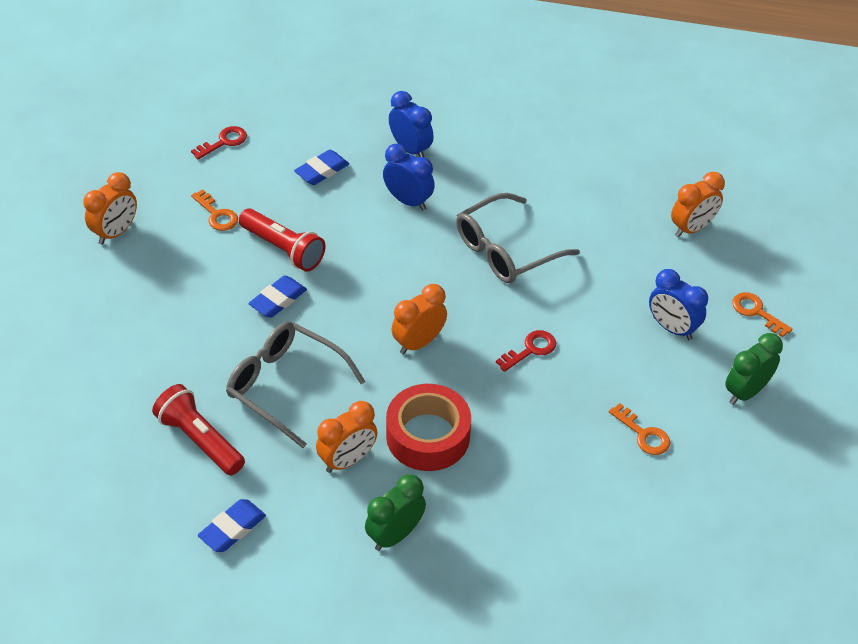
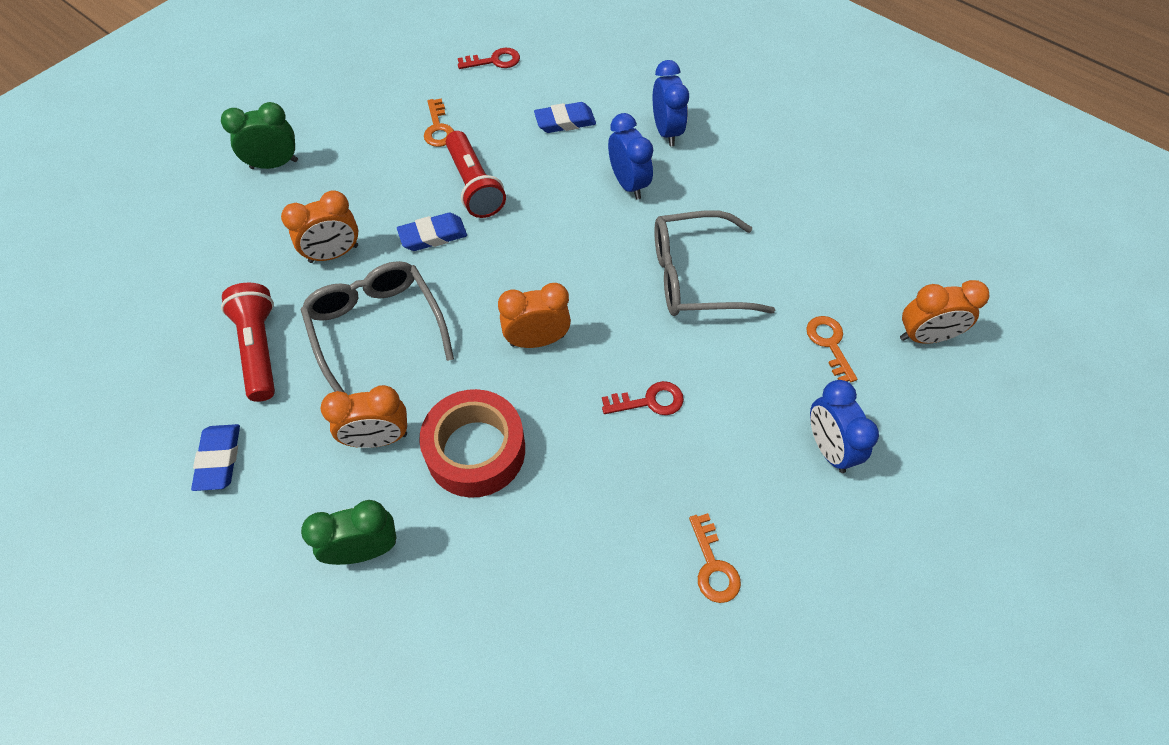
camera: 30 degrees right, 10 degrees up
(116, 232) = (339, 111): orange clock -> orange clock (334, 254)
(232, 528) = (219, 459): blue eraser -> blue eraser turned 75 degrees counterclockwise
(745, 392) = (872, 572): green clock -> green clock (274, 164)
(756, 312) = (946, 474): orange key -> orange key (829, 344)

